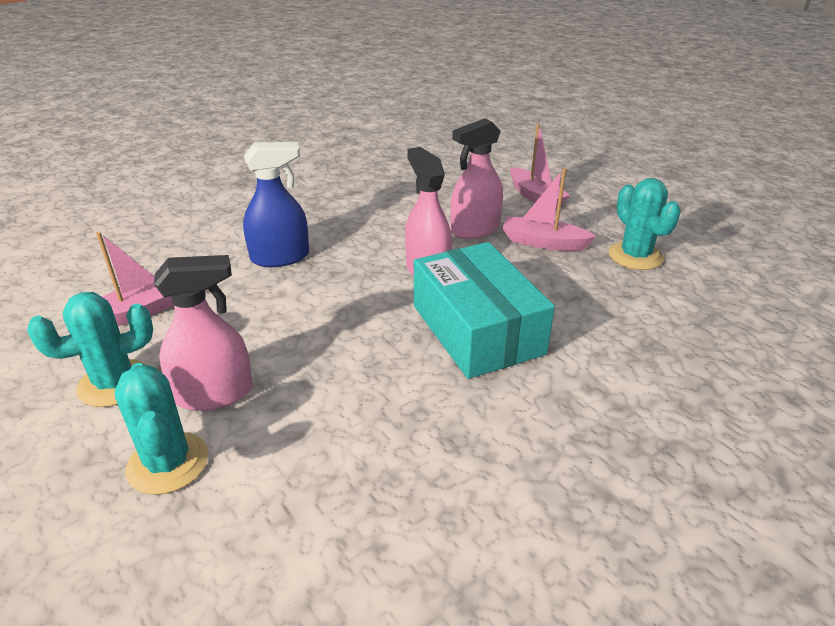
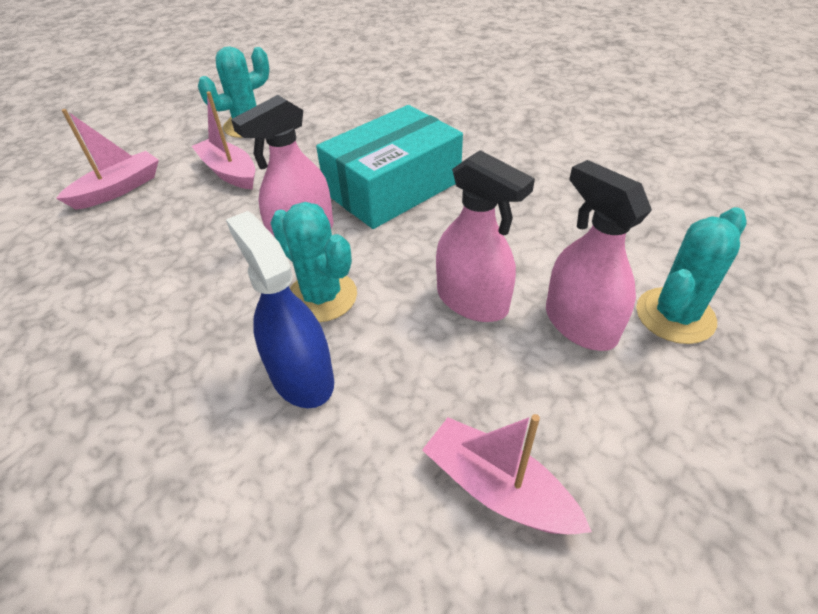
camera: 105 degrees left, 10 degrees up
(114, 383) = (629, 423): turquoise cactus -> turquoise cactus (322, 297)
(475, 229) = (203, 219): pink spray bottle -> pink spray bottle (472, 301)
(543, 243) = (229, 172): pink boat -> pink boat turned 135 degrees clockwise

